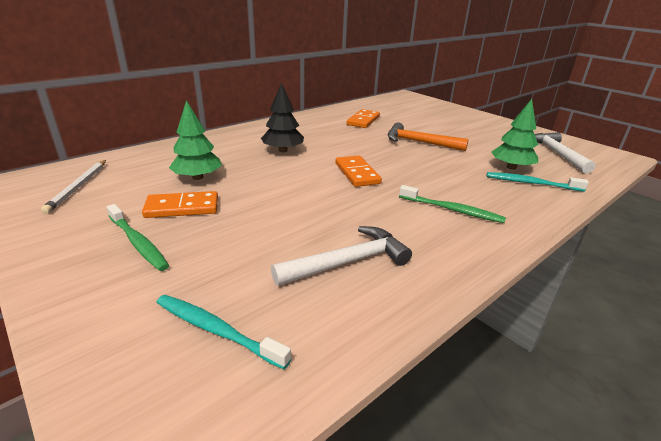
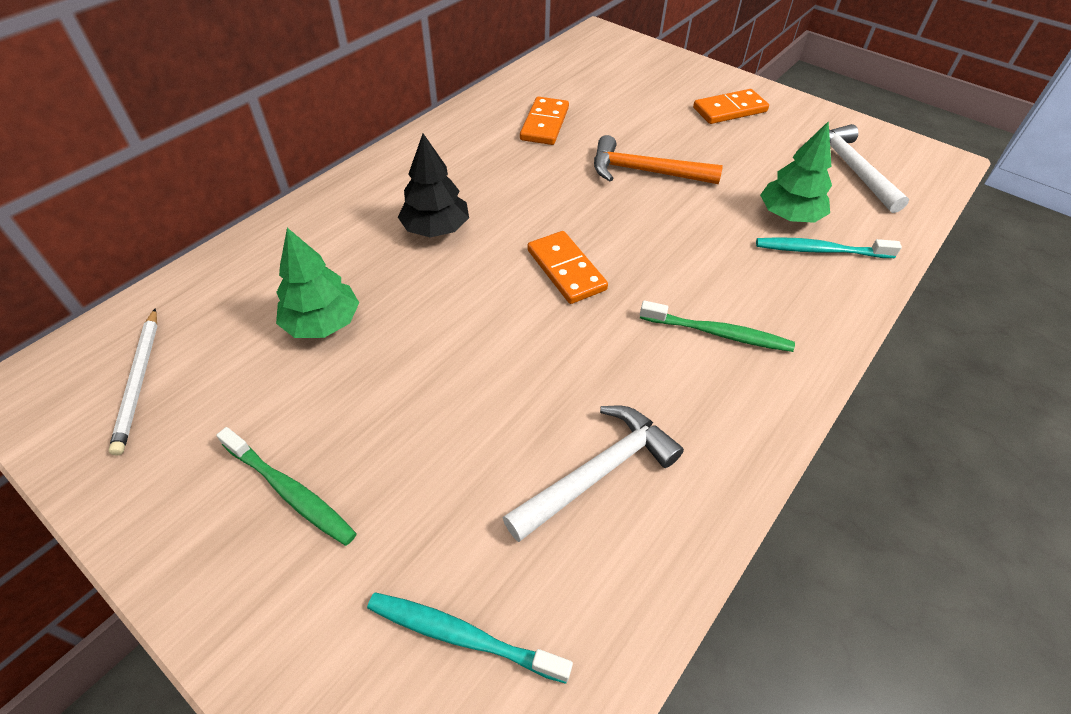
camera: 10 degrees left, 20 degrees up
(182, 208) = (326, 401): orange domino -> orange domino (729, 110)

